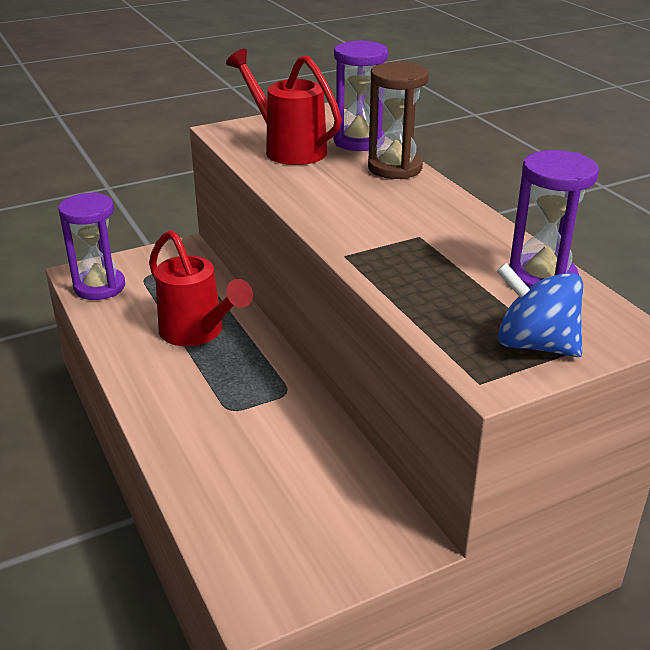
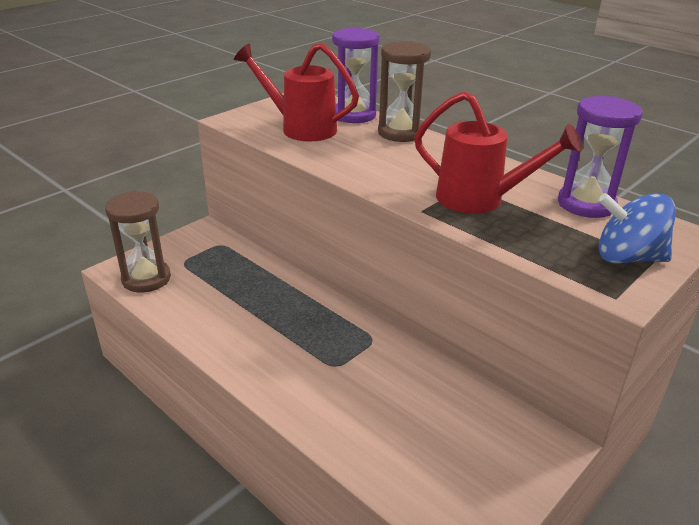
camera: 20 degrees left, 0 degrees up
(99, 287) = (146, 279): purple hourglass -> brown hourglass
(197, 332) = (262, 303): red watering can -> red watering can (479, 200)

